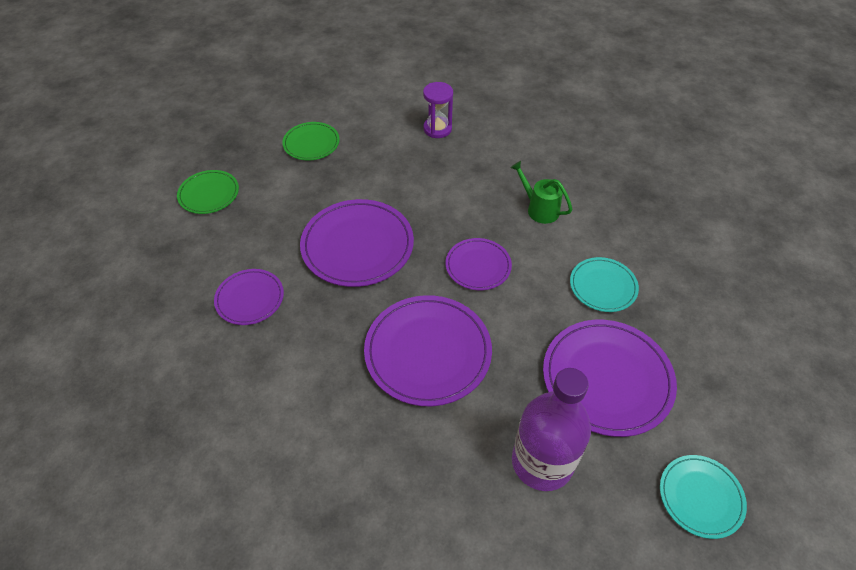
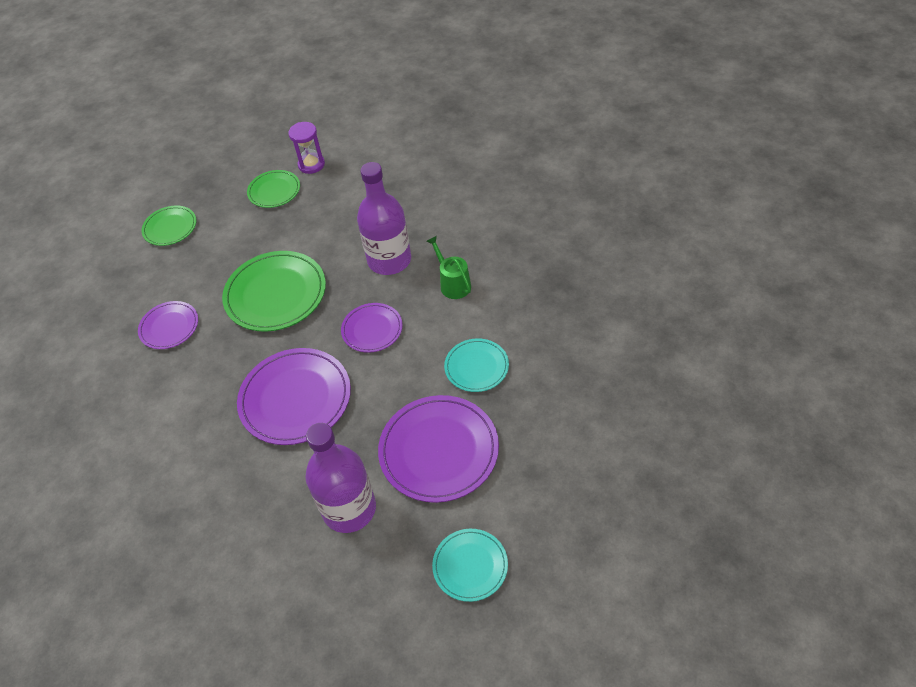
camera: 20 degrees right, 0 degrees up
(357, 245) = (275, 294): purple plate -> green plate
(437, 129) = (394, 191): purple hourglass -> purple hourglass (311, 164)
(464, 195) = (389, 260): none -> purple bottle

